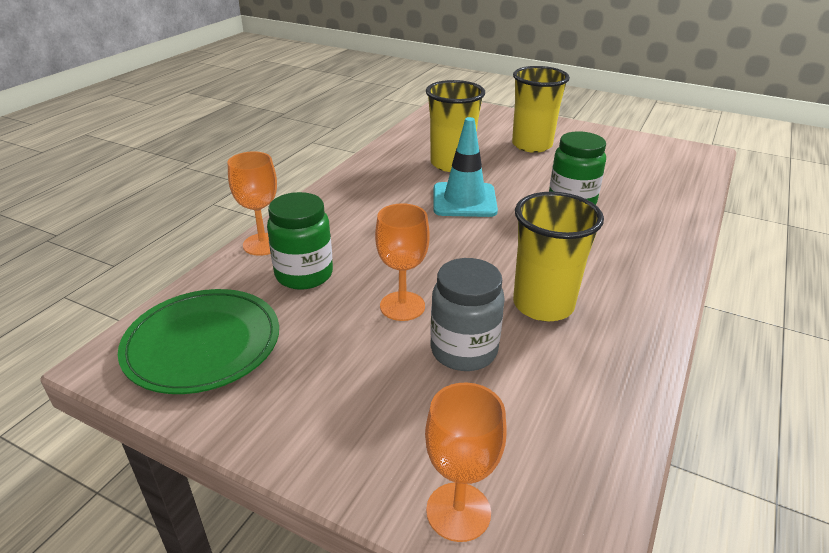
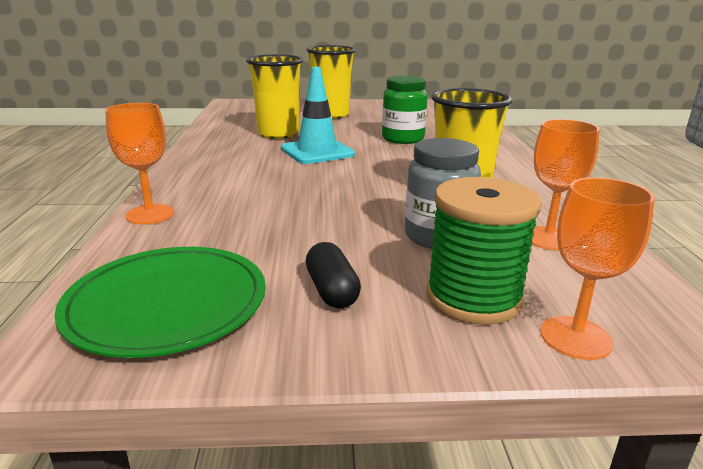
camera: 30 degrees left, 10 degrees down
(304, 275) = (224, 225): green jar -> none
(318, 377) = (332, 291): none -> black capsule
(402, 306) = (348, 223): orange goblet -> orange goblet (548, 238)
(419, 432) = (473, 298): none -> green spool

